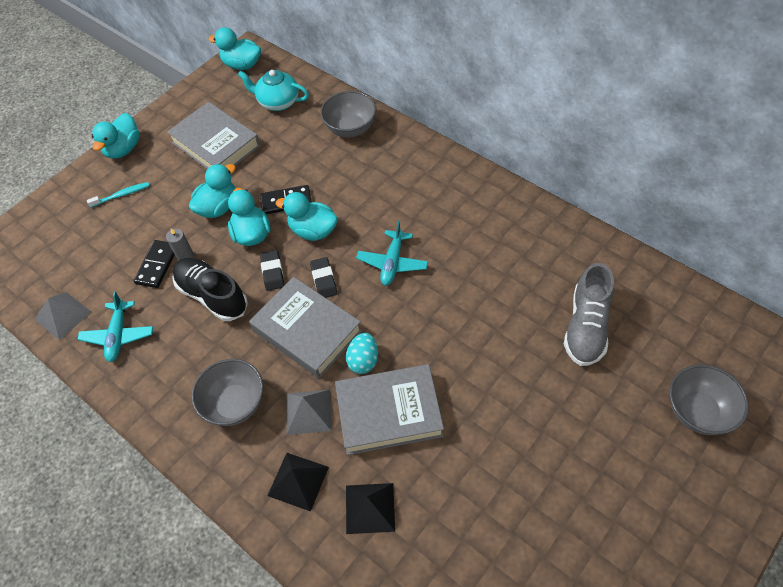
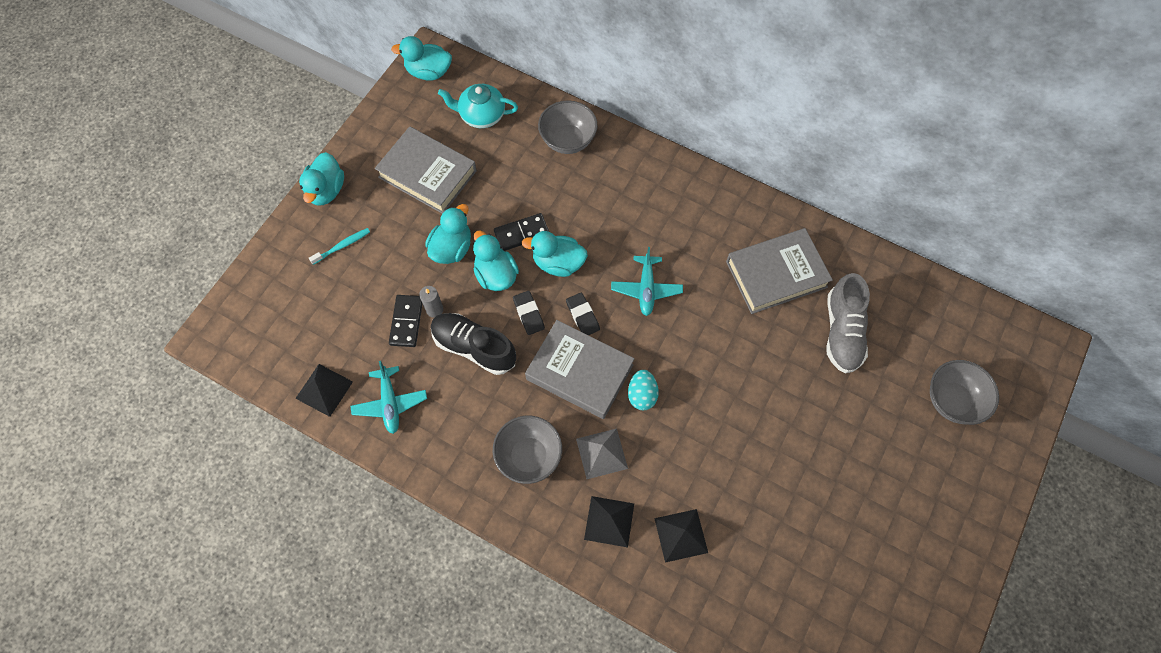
camera: 15 degrees left, 10 degrees up
(63, 315) = (324, 389): grey pyramid -> black pyramid
(389, 412) = (678, 442): grey book -> grey book (776, 274)

